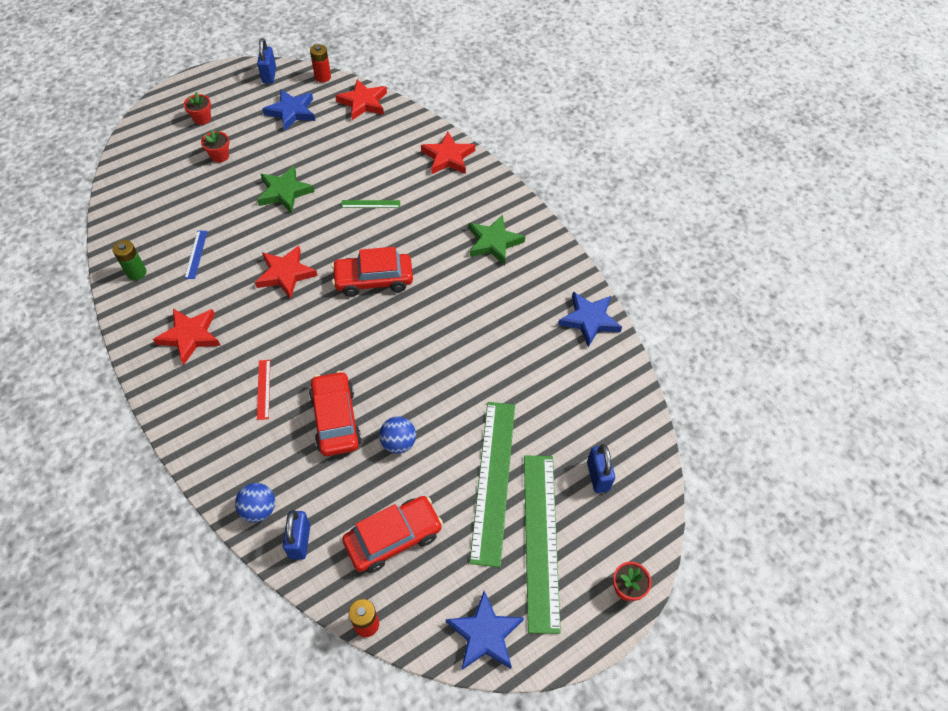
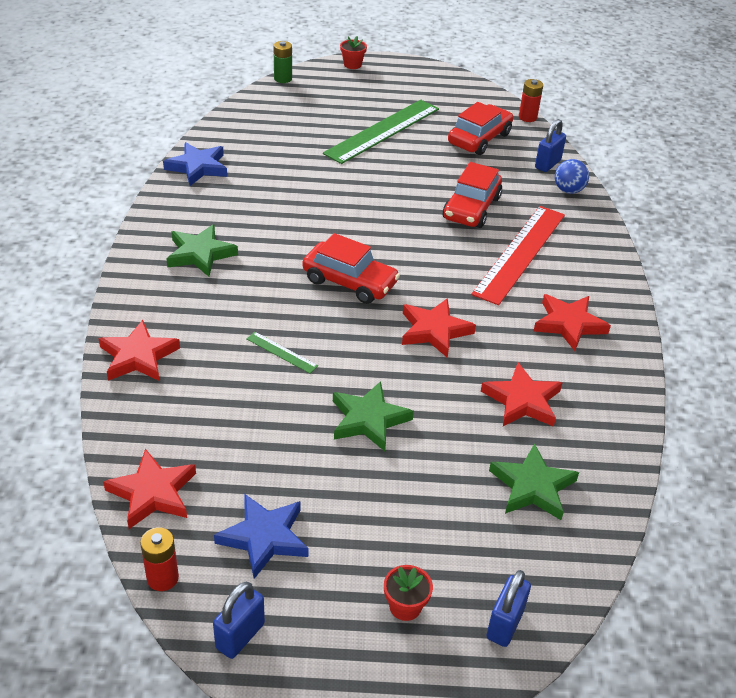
camera: 145 degrees left, 15 degrees down
(136, 272) = (603, 415): green battery -> green battery (283, 79)
(164, 204) = (532, 487): none -> green star
(196, 254) = (522, 401): blue ruler -> red star
(220, 156) = (418, 520): red flower pot -> none
(263, 389) = (520, 253): red ruler -> red ruler, size x2.40
(393, 538) = (479, 138): red car -> red car turned 120 degrees clockwise
(398, 443) = (433, 175): blue ball -> none
(485, 634) = (456, 86): blue star -> none
(540, 539) = (381, 98): green ruler -> none
(597, 476) = (309, 102): blue padlock -> blue padlock (505, 624)

